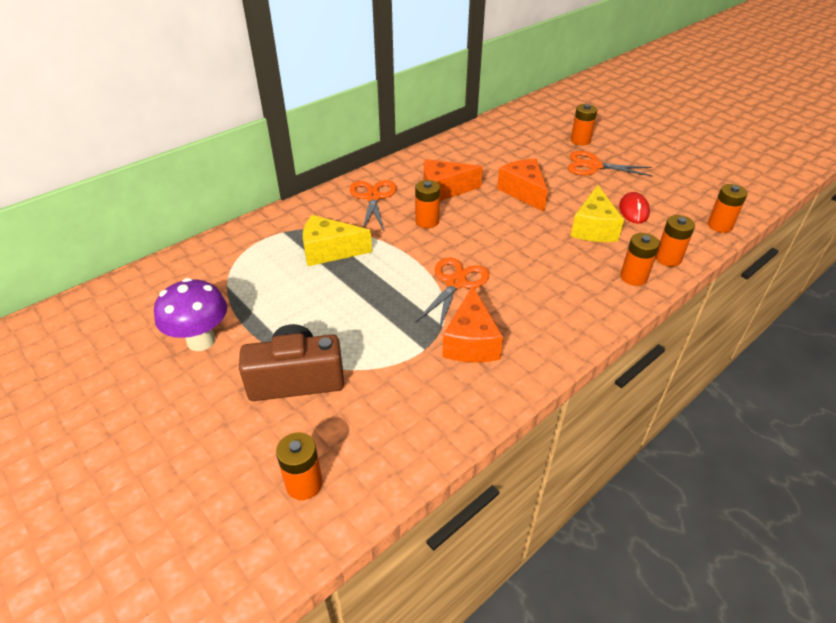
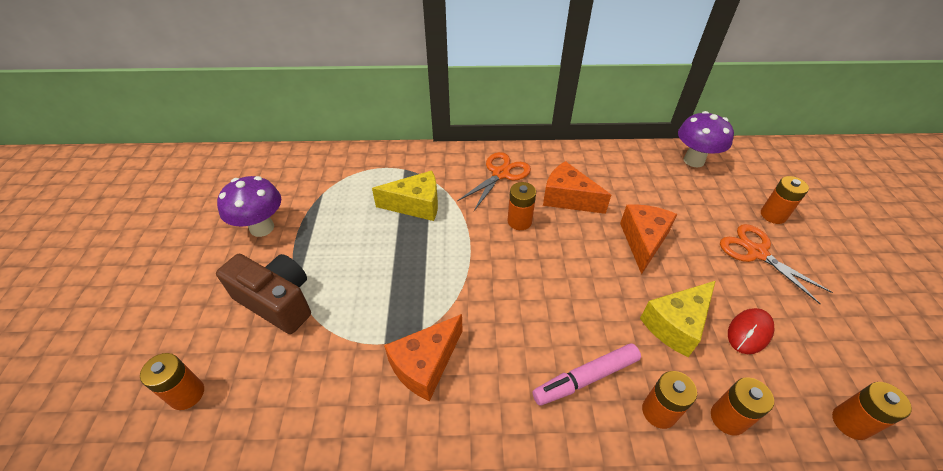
camera: 40 degrees right, 5 degrees up
(329, 251) = (416, 205): yellow cheese -> yellow cheese turned 135 degrees clockwise
(455, 283) = (477, 297): orange scissors -> none
(500, 128) = (693, 160): none -> purple mushroom
(577, 285) = (585, 378): none -> pink marker

